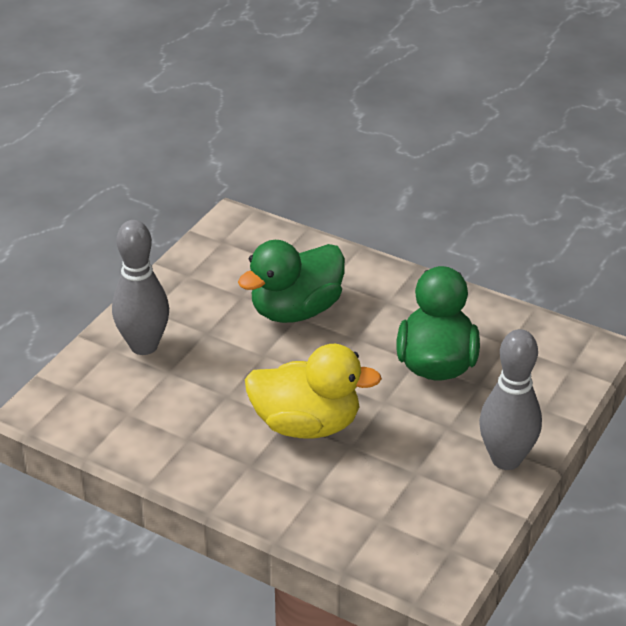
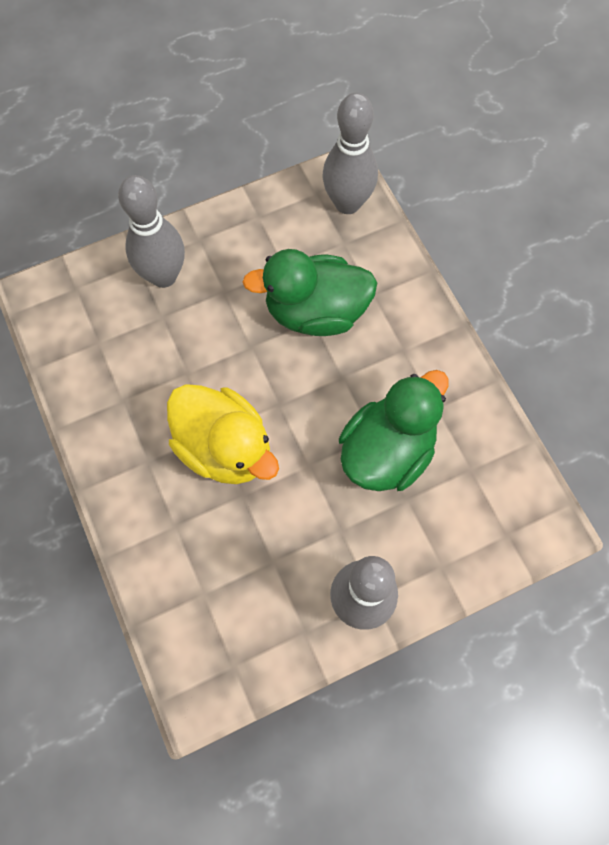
camera: 35 degrees right, 30 degrees up
(254, 236) = (347, 203): none -> grey bowling pin

